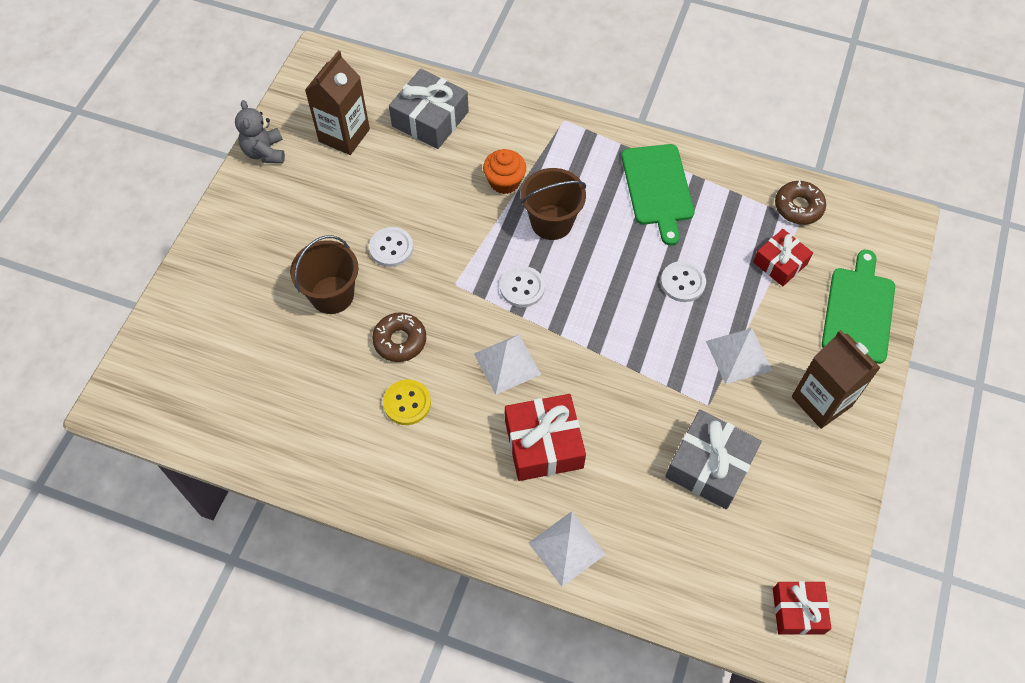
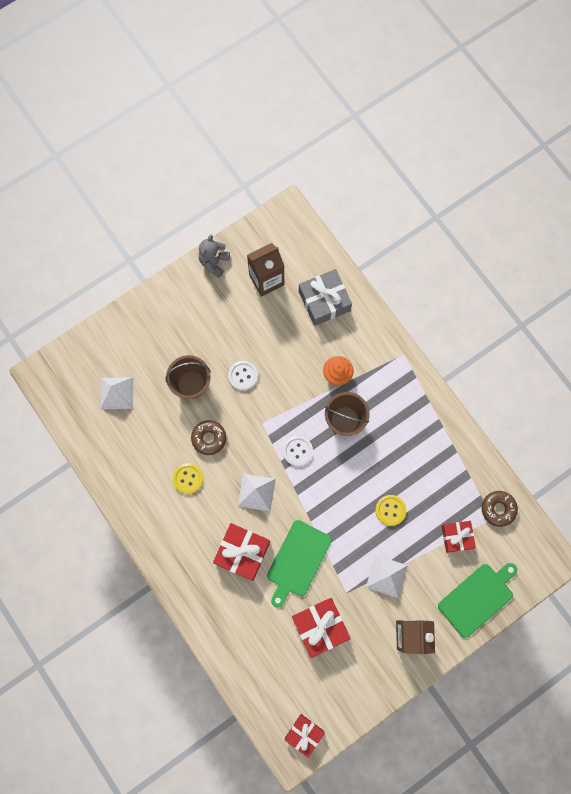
camera: 35 degrees right, 15 degrees up
(566, 548) = (213, 617): white pyramid -> white pyramid (117, 393)
(658, 188) = (424, 439): green cutting board -> green cutting board (297, 561)
(682, 282) = (390, 510): white button -> yellow button
(709, 466) = (320, 627): grey gift -> red gift

